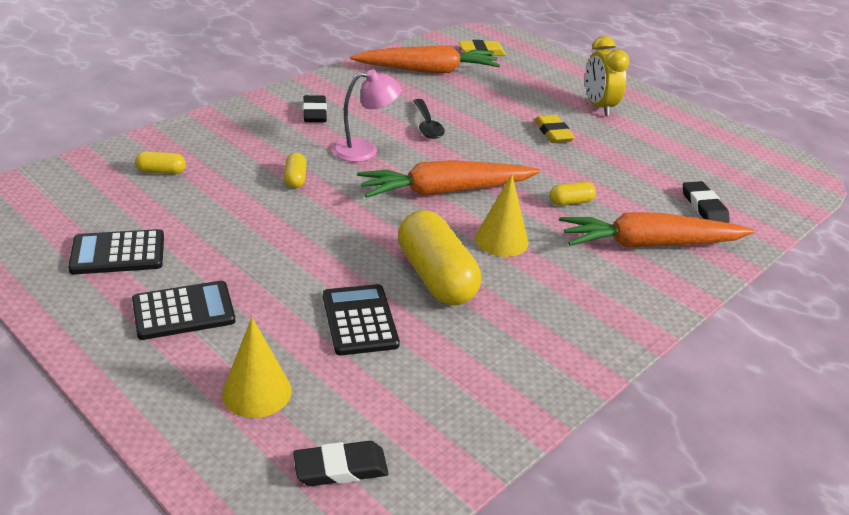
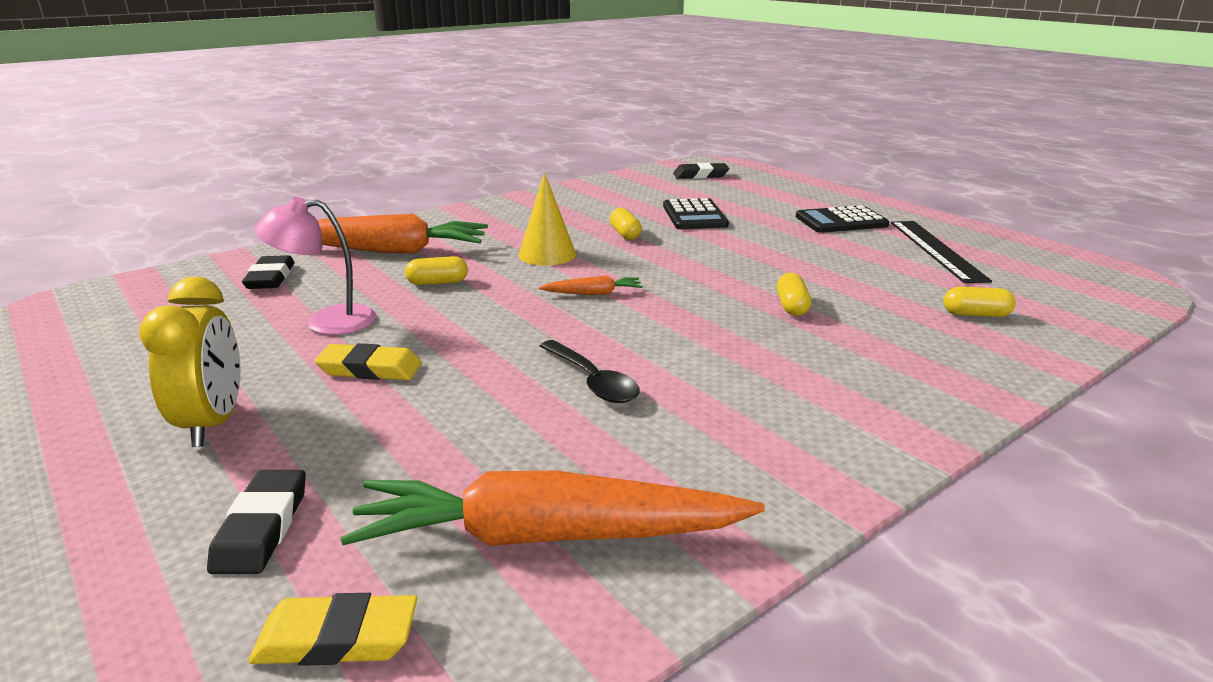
camera: 170 degrees left, 10 degrees down
(118, 253) = (936, 250): black calculator -> black ruler
(256, 392) = (761, 193): yellow cone -> none
(315, 113) = (804, 405): black eraser -> black eraser (261, 527)
(364, 150) = (702, 341): pink lamp -> pink lamp (327, 321)
(427, 125) = (592, 381): black spoon -> black spoon turned 150 degrees clockwise
(436, 277) = (625, 234): yellow capsule -> yellow capsule, size x0.45
(445, 191) = (593, 293): orange carrot -> orange carrot, size x0.43
(553, 133) = (370, 369): yellow eraser -> yellow eraser turned 75 degrees counterclockwise

